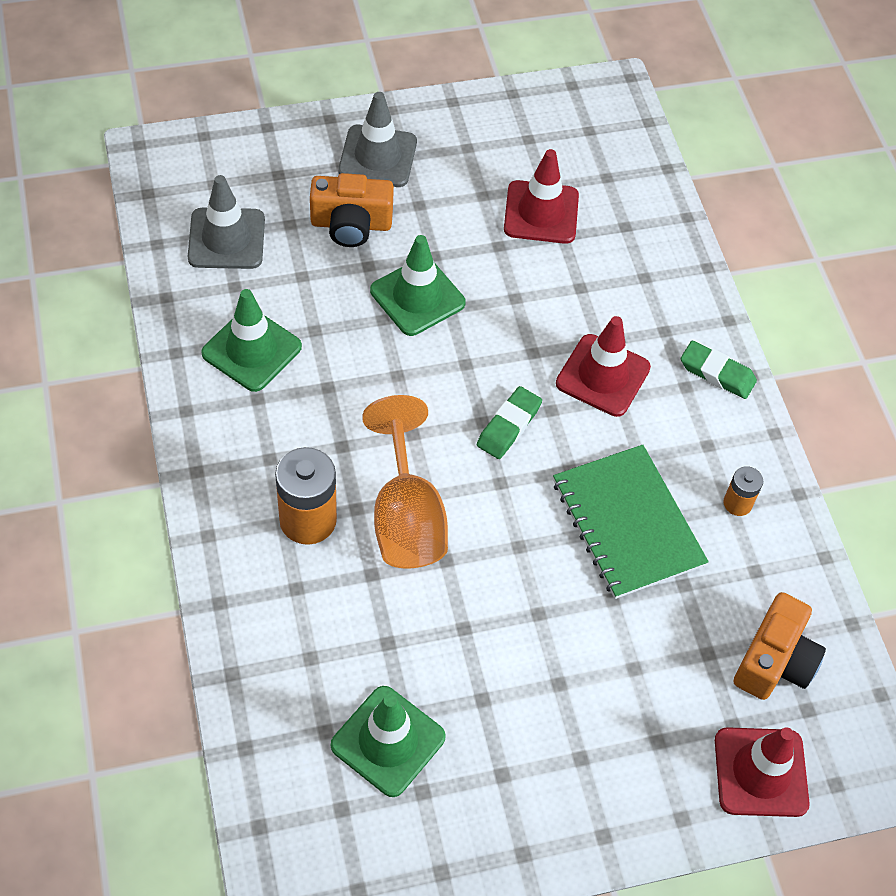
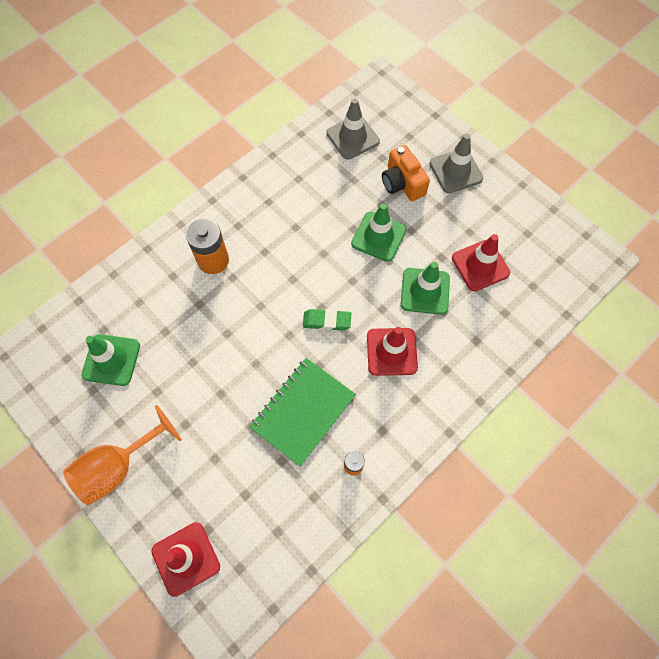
camera: 65 degrees right, 10 degrees up
(251, 350) = (294, 184): green traffic cone -> green traffic cone (425, 291)
(406, 517) = (241, 302): orange goblet -> orange goblet (118, 466)
(717, 373) = (436, 412): green eraser -> none
(774, 661) = (260, 534): orange camera -> none

